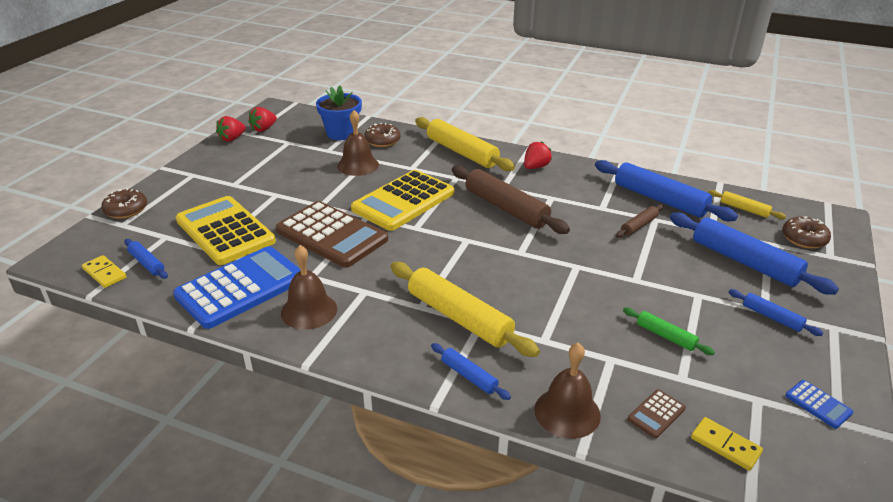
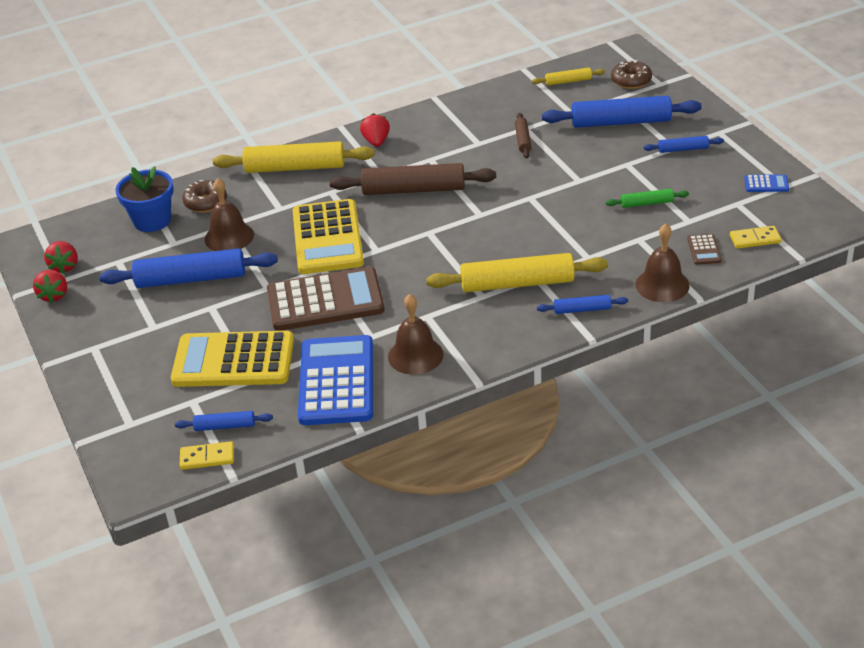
camera: 45 degrees left, 5 degrees up
(126, 210) = (104, 413): brown donut -> none
(659, 199) = (505, 110): blue rolling pin -> blue rolling pin (191, 279)

